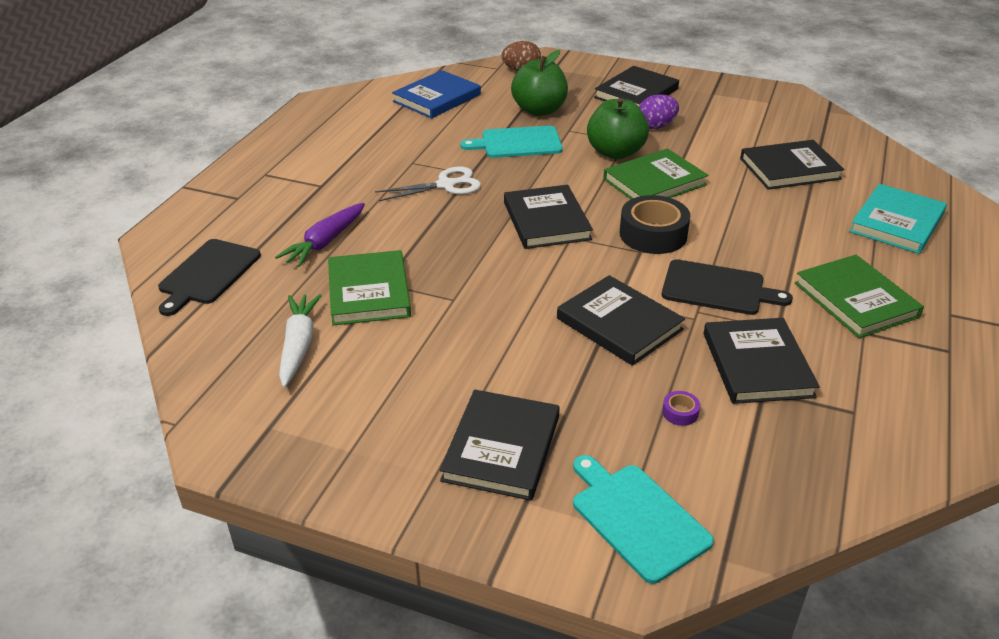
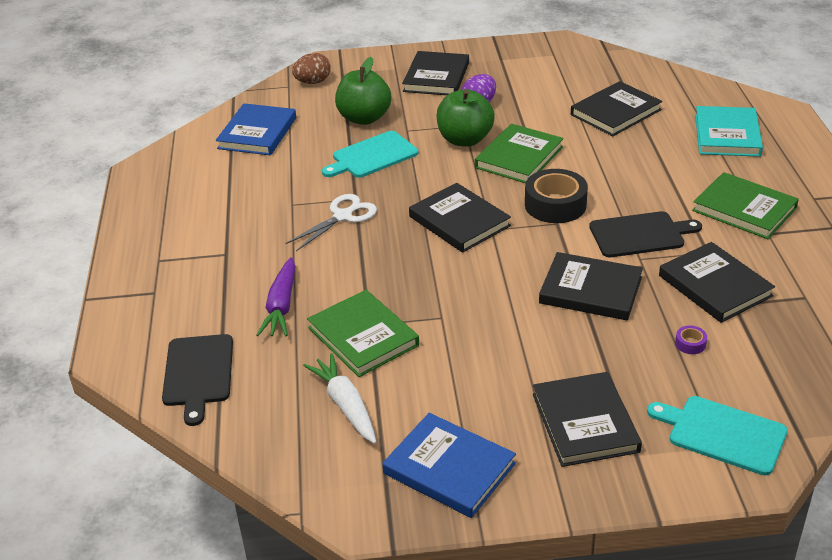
camera: 25 degrees left, 0 degrees up
(335, 438) = (449, 468): none -> blue book

